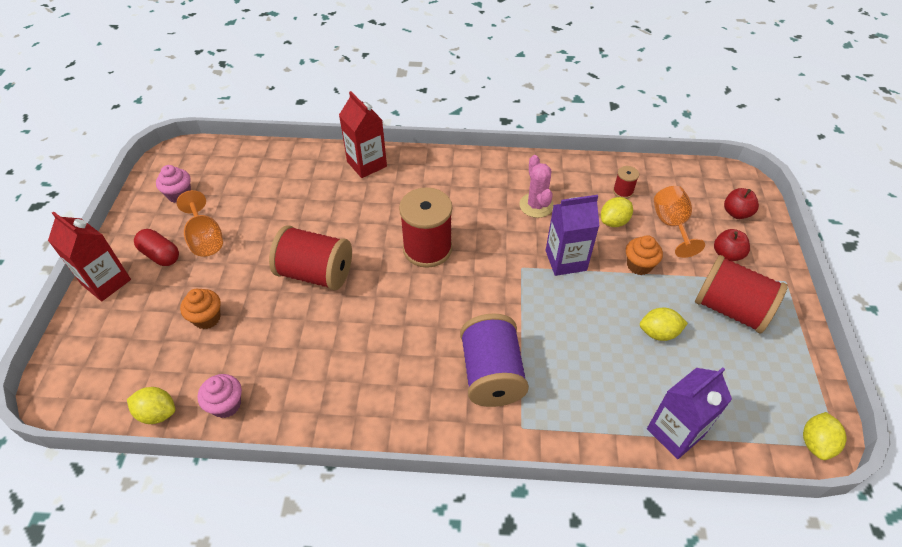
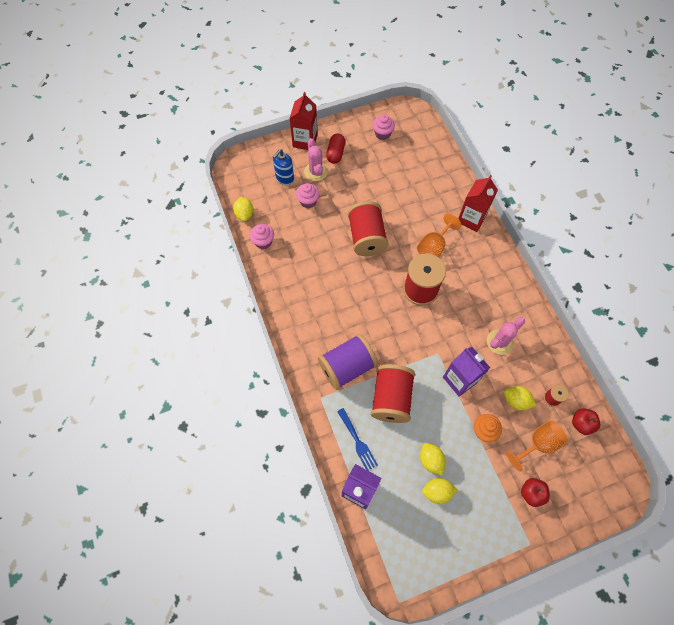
camera: 65 degrees right, 15 degrees up
(143, 332) = (284, 178): none -> blue soap dispenser
(168, 289) = (316, 172): none -> pink cactus
(205, 239) = (358, 167): orange goblet -> orange goblet (433, 247)
(207, 318) = (308, 201): orange cupcake -> pink cupcake
(605, 406) = (357, 441): none -> blue fork
(730, 309) = (479, 506): red spool -> red spool (391, 398)
(736, 213) = (582, 492): red apple -> red apple (581, 423)
(816, 443) = (394, 586): yellow lemon -> yellow lemon (437, 492)

